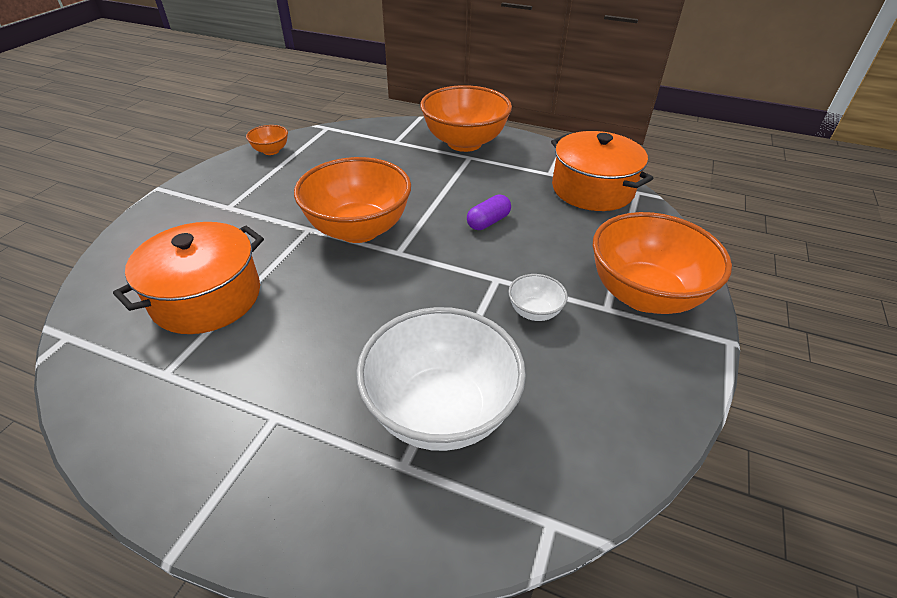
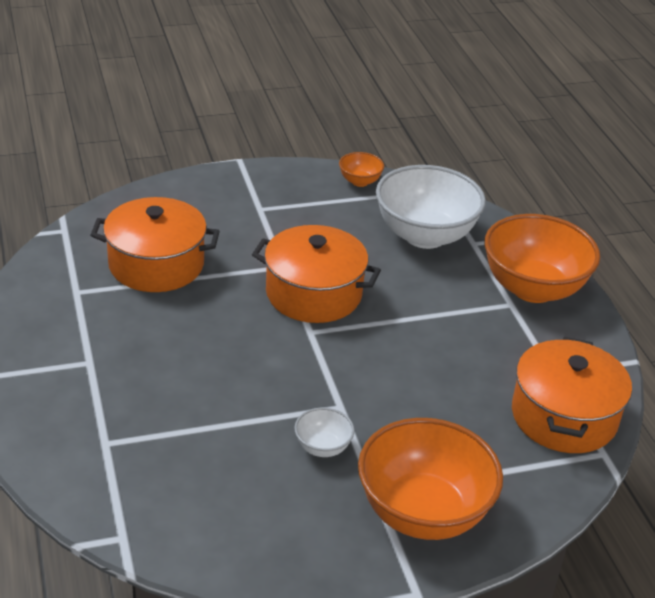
camera: 50 degrees right, 5 degrees down
(358, 229) = (313, 294): orange bowl -> orange pot
(441, 410) = (167, 439): white bowl -> white bowl (425, 235)
(488, 222) = (416, 366): purple capsule -> none

